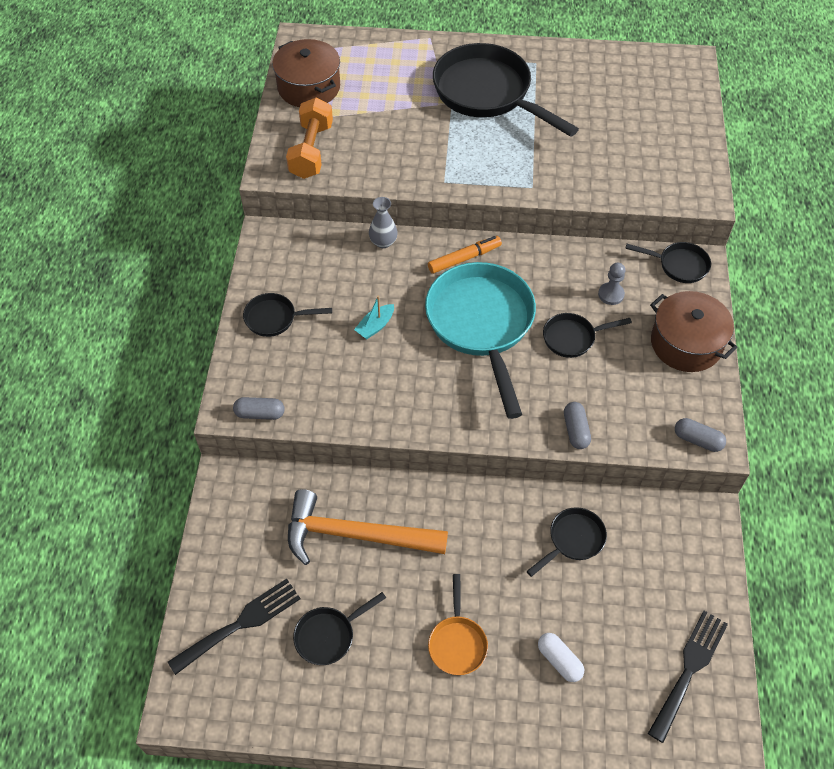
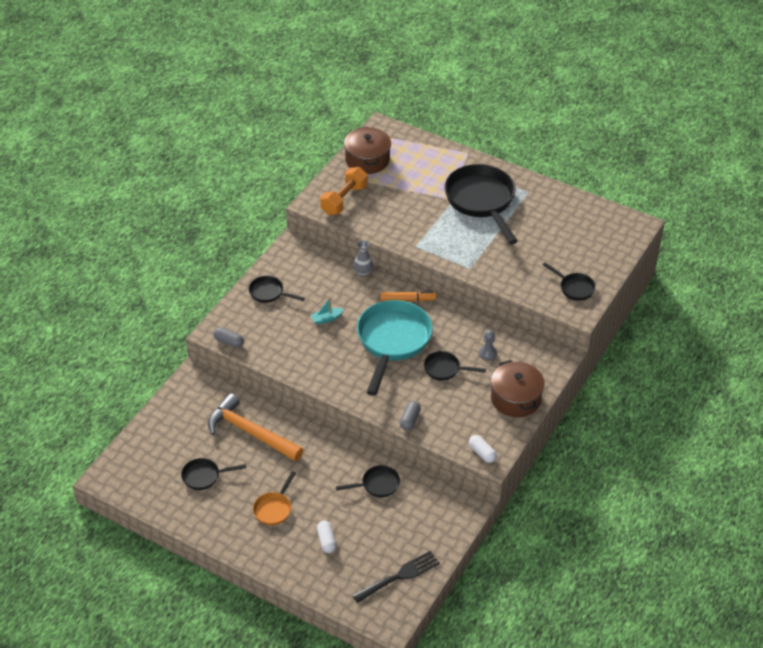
camera: 25 degrees right, 10 degrees down
(241, 623) = (159, 451): black fork -> none
(679, 265) = (546, 352): black pan -> black pan (574, 288)
(697, 440) = (482, 453): grey capsule -> white capsule

